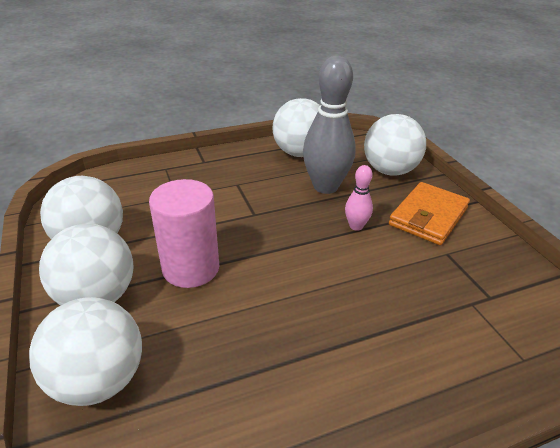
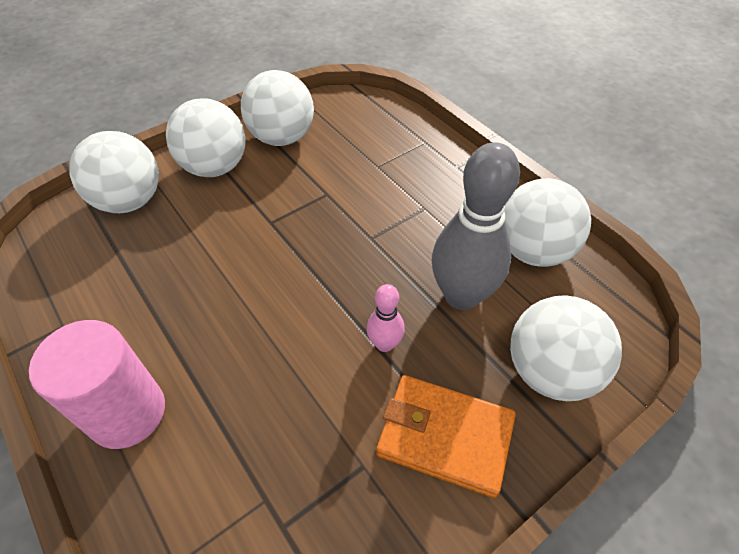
camera: 75 degrees right, 15 degrees up
(191, 268) = (265, 213): pink cylinder -> pink cylinder (127, 413)

